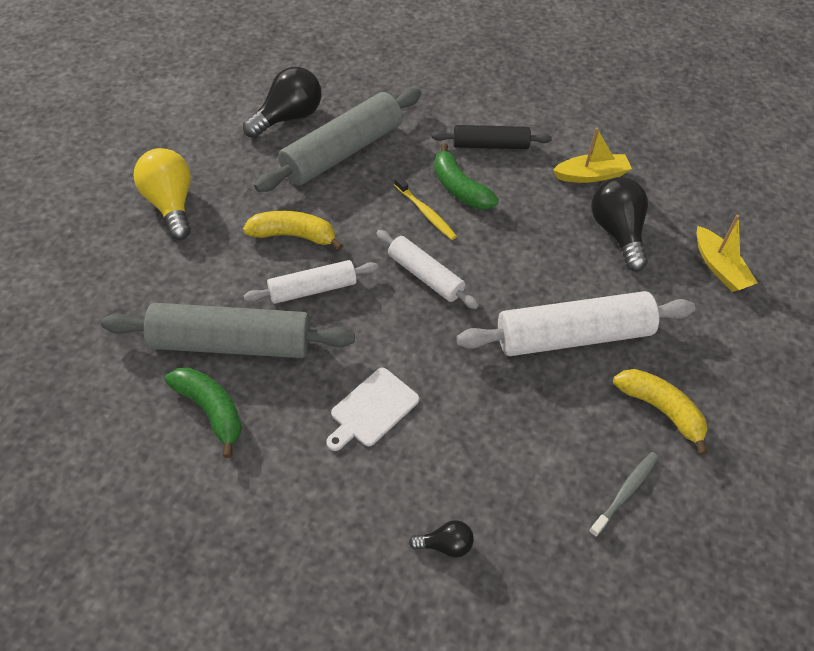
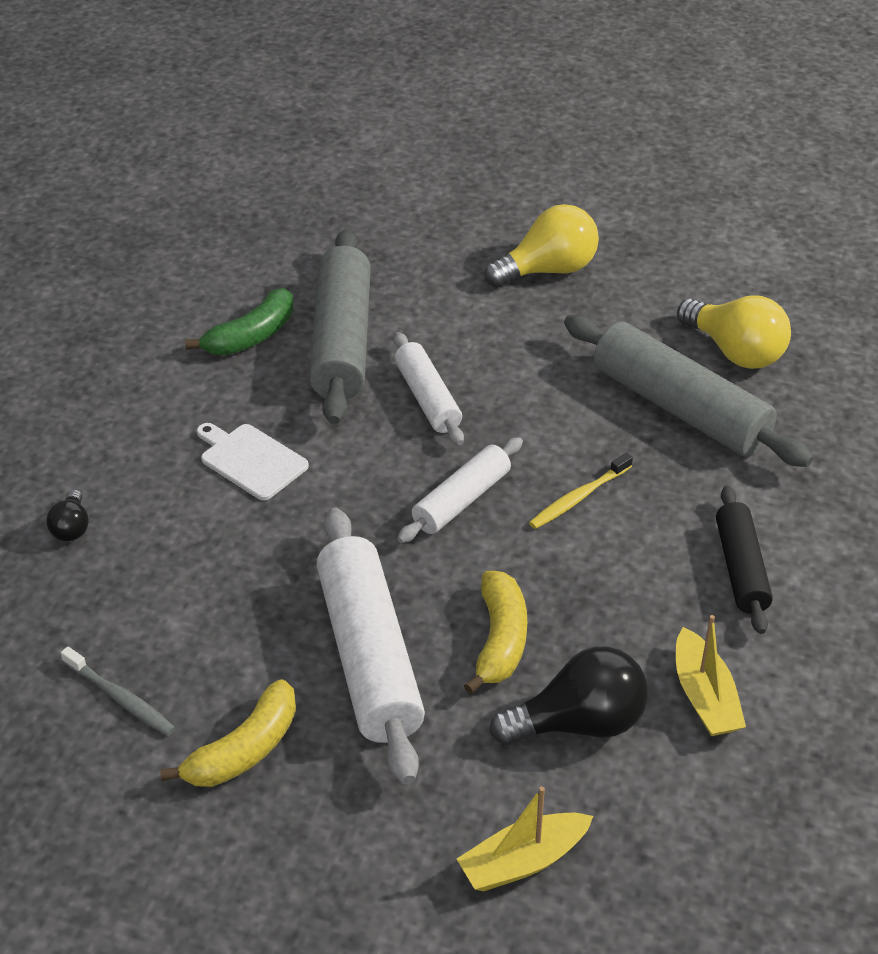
camera: 90 degrees right, 10 degrees down
(288, 117) = (735, 351): black light bulb -> yellow light bulb
(294, 235) = (514, 375): yellow banana -> yellow banana (500, 640)
(459, 188) = (636, 533): green banana -> none

